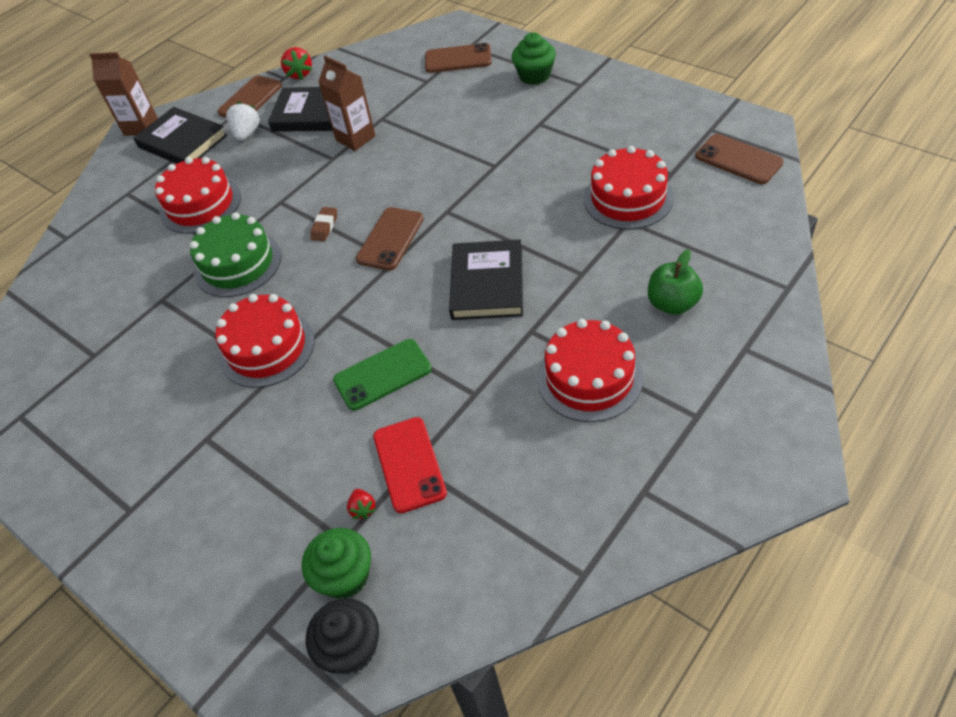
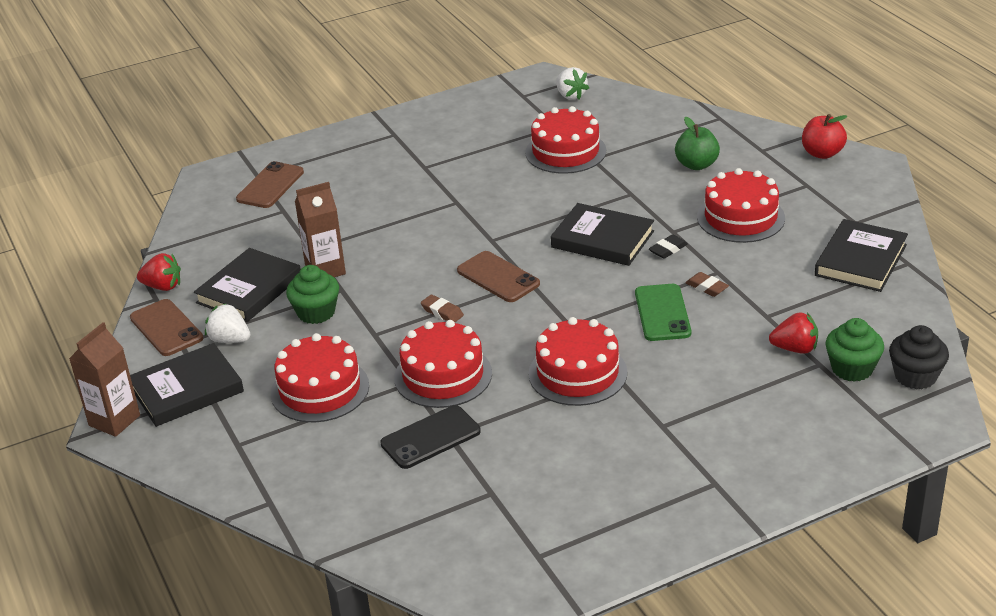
camera: 70 degrees left, 15 degrees down
(155, 290) = (430, 438): none -> black phone
(238, 264) = (443, 375): green cake -> red cake
(363, 509) = (795, 349): red strawberry -> red strawberry, size x1.69
(409, 464) = (766, 317): red phone -> none
(442, 394) = (706, 287): none -> brown eraser
(495, 339) = (668, 249): none -> black eraser
(534, 76) = (351, 152): green cupcake -> green cupcake (316, 312)
(564, 521) = (861, 260): none -> black book
(738, 159) = (570, 95): brown phone -> white strawberry
(780, 408) = (822, 153): none -> red apple

